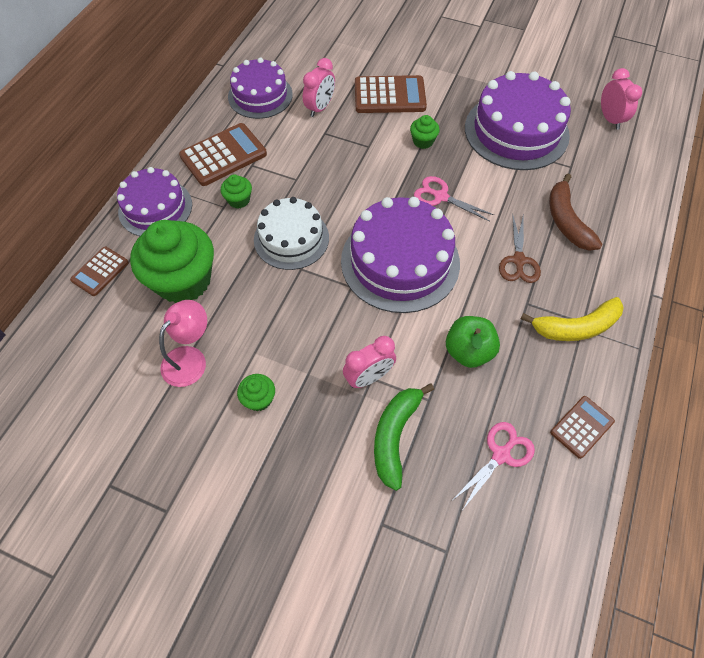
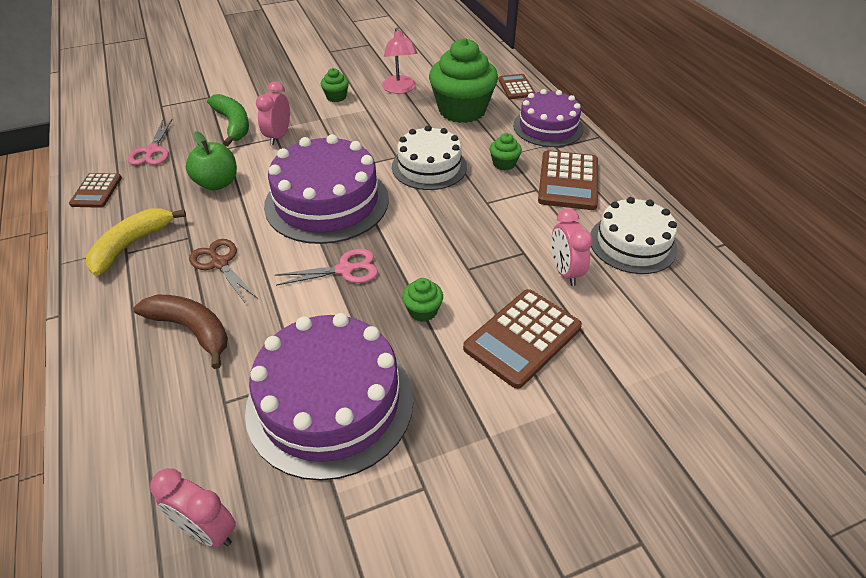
camera: 135 degrees right, 15 degrees down
(260, 95) = (632, 243): purple cake -> white cake

